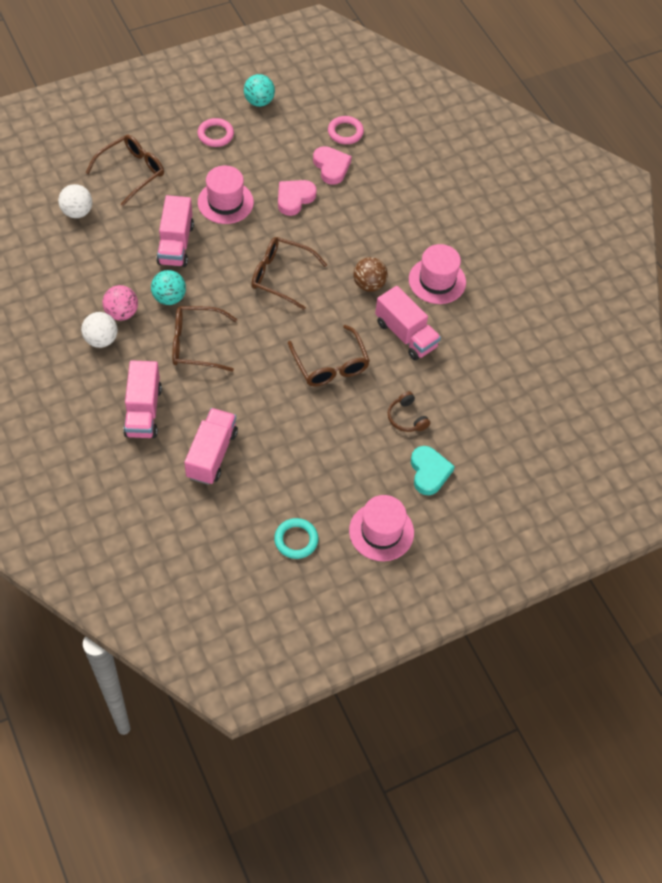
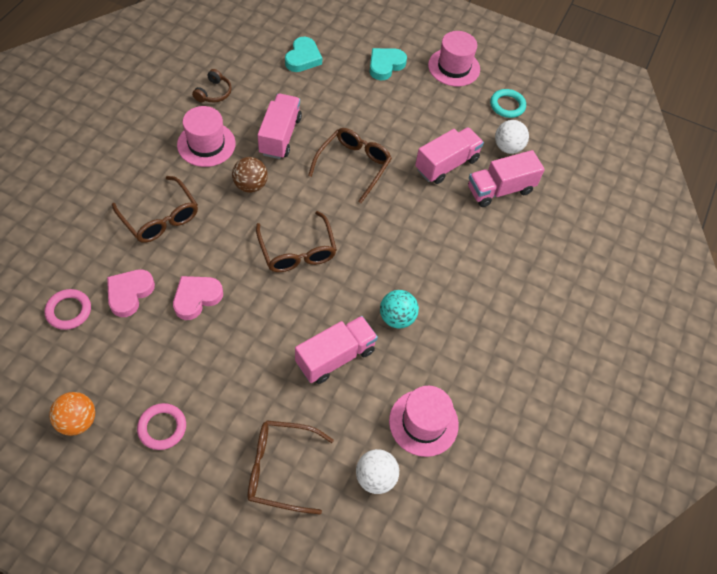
camera: 130 degrees left, 0 degrees up
(101, 340) = (486, 337): white ball -> white ball (508, 147)
(122, 313) = (446, 342): pink ball -> none
(143, 411) = (513, 257): pink truck -> pink truck (446, 164)
(196, 344) = (421, 265): brown glasses -> brown glasses (160, 218)
(225, 202) = (249, 352): pink hat -> pink hat (423, 422)
(259, 102) = (78, 421): turquoise ball -> orange ball
(294, 198) = (196, 298): pink heart -> pink heart turned 135 degrees clockwise
(406, 418) = (354, 98): brown headphones -> brown headphones (214, 93)
(489, 410) = (303, 58): none -> turquoise heart

